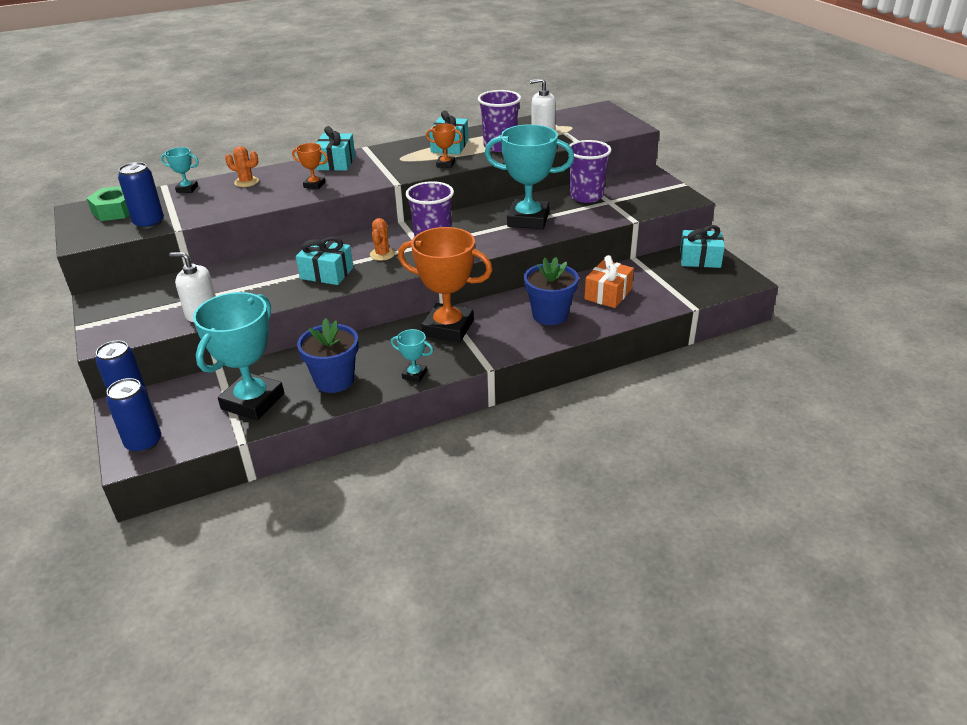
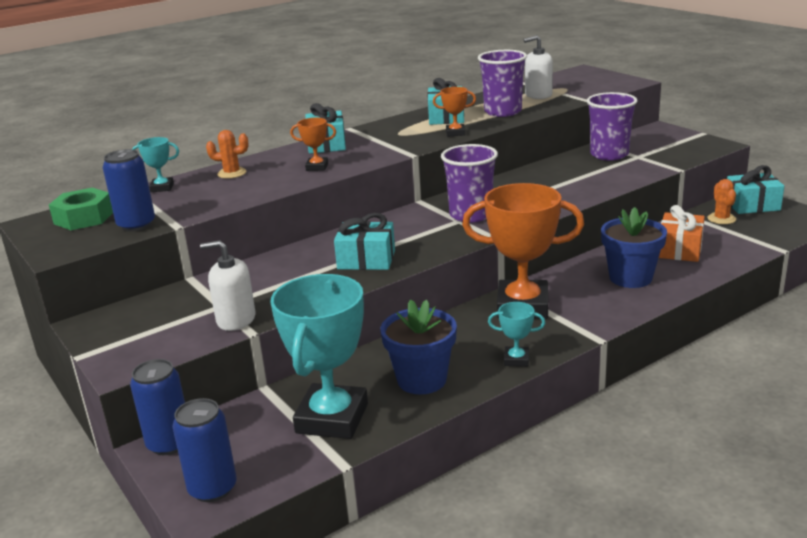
camera: 10 degrees left, 10 degrees down
(382, 254) = (420, 233): orange cactus -> orange cactus (721, 219)
(528, 219) = (562, 182): turquoise trophy -> none

